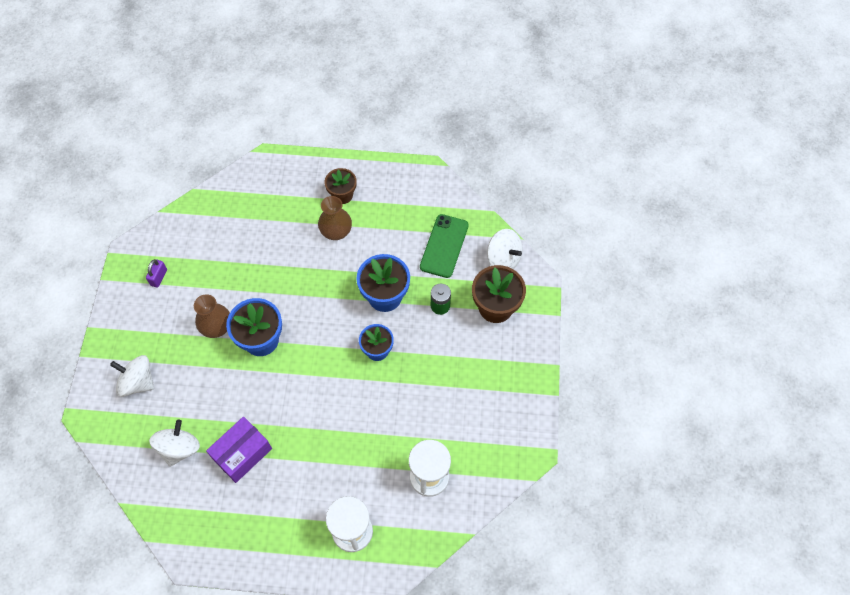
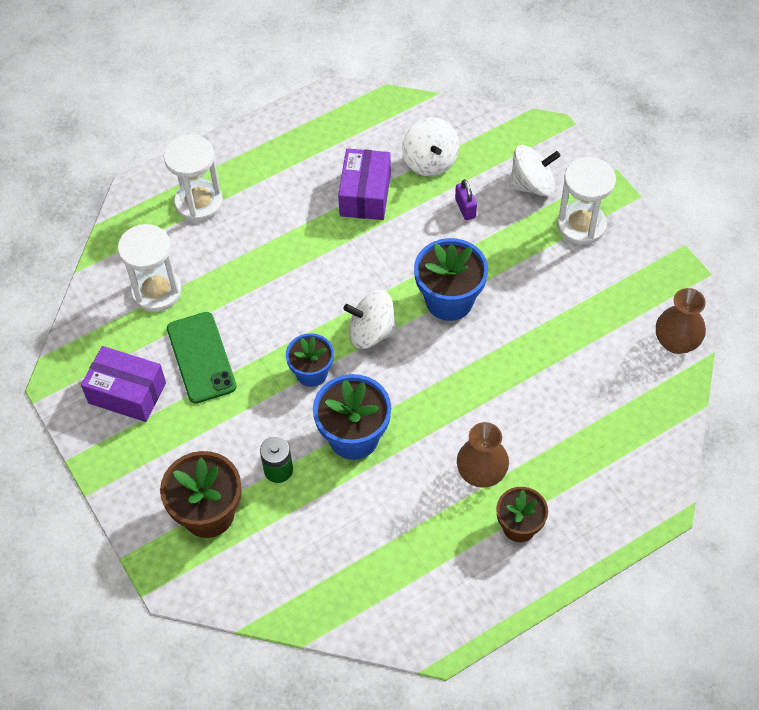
camera: 145 degrees right, 5 degrees down
(140, 333) = (581, 225): none -> white hourglass
(159, 277) = (626, 287): purple padlock -> purple padlock (465, 208)
(217, 327) = (509, 281): brown vase -> brown vase (676, 342)
(444, 246) = (332, 549): green phone -> green phone (201, 357)
(494, 414) = (127, 393): none -> purple box
(503, 259) = (242, 584): white spinning top -> white spinning top (371, 332)

